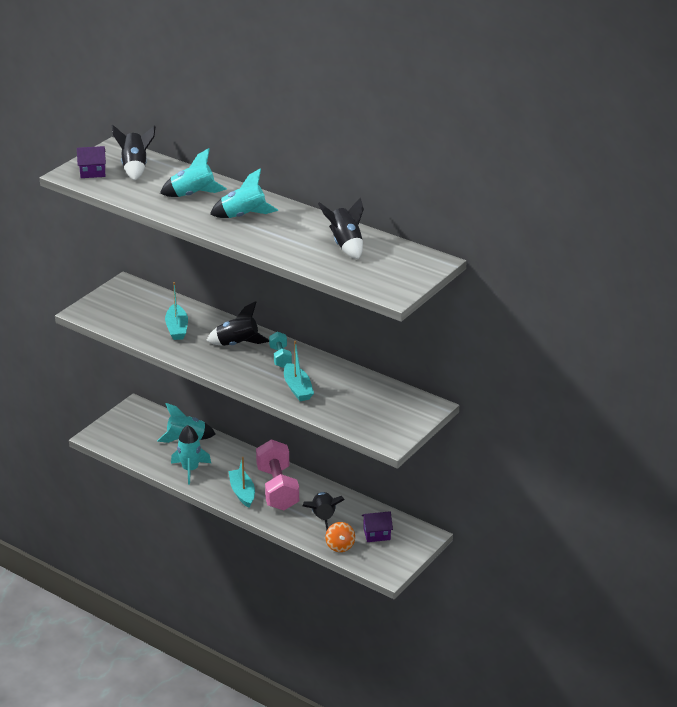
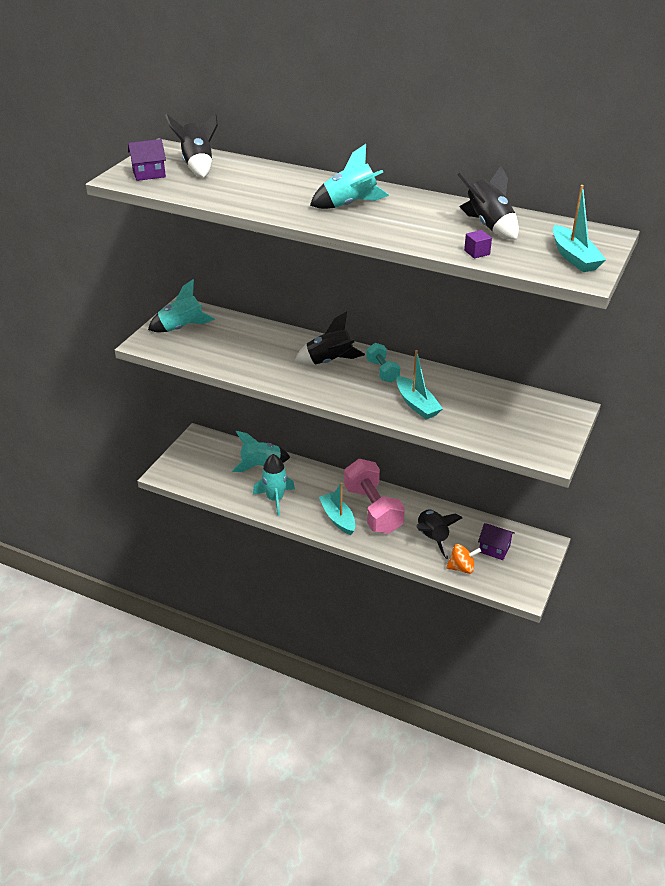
camera: 10 degrees left, 5 degrees up
(177, 328) = (256, 350): turquoise boat -> turquoise boat (574, 257)
(193, 195) = (278, 188): turquoise rocket -> turquoise rocket (182, 328)
(322, 267) = (477, 252): none -> purple cube
(340, 546) = (462, 568): orange spinning top -> orange spinning top turned 75 degrees counterclockwise
(377, 534) = (494, 549): purple house -> purple house turned 45 degrees clockwise

